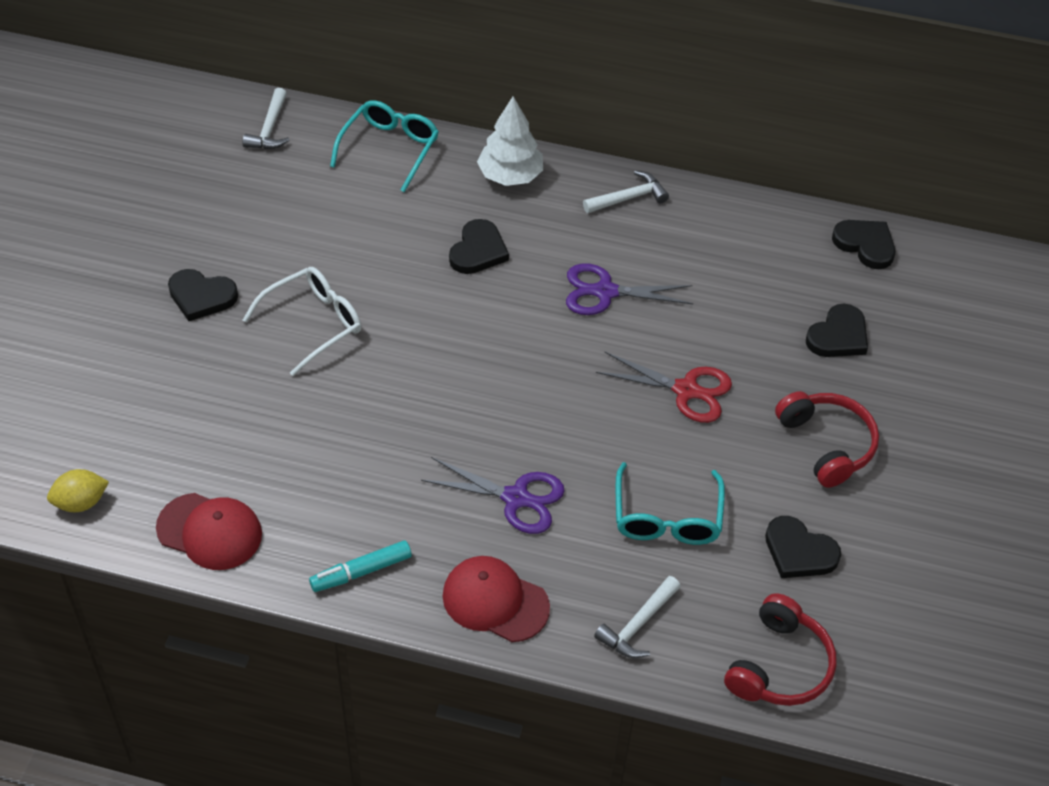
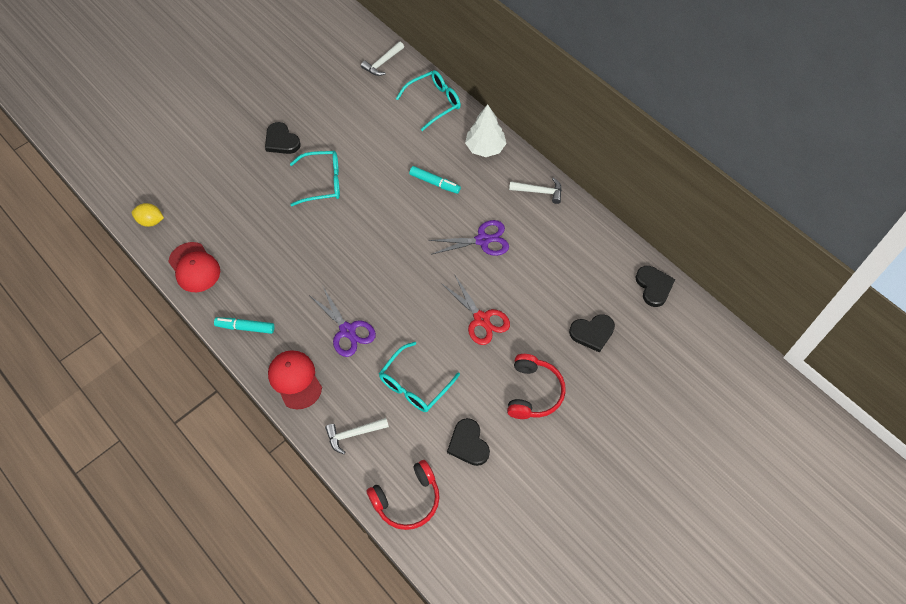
camera: 35 degrees right, 10 degrees up
(313, 324) = (322, 182): white glasses -> turquoise glasses
(478, 251) = (435, 183): black heart -> turquoise marker
(605, 292) = (483, 240): purple scissors -> purple scissors turned 135 degrees clockwise

